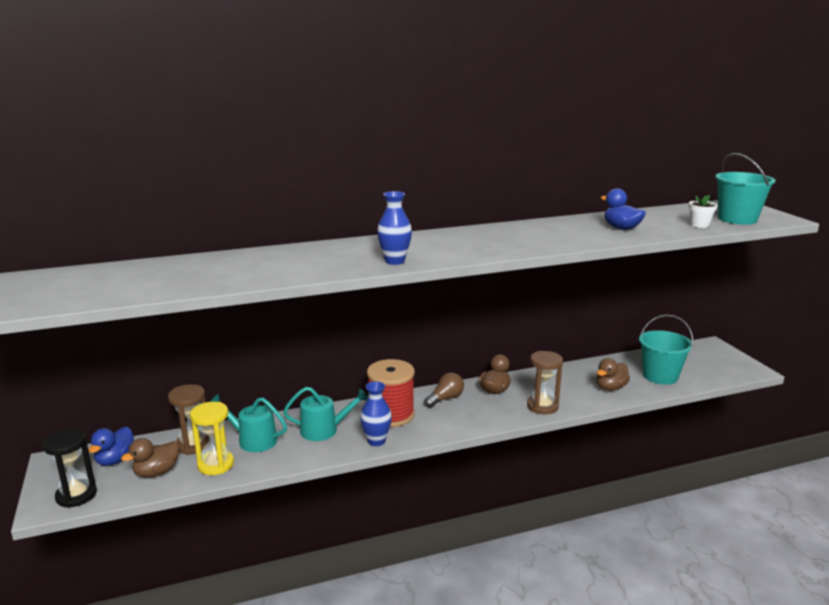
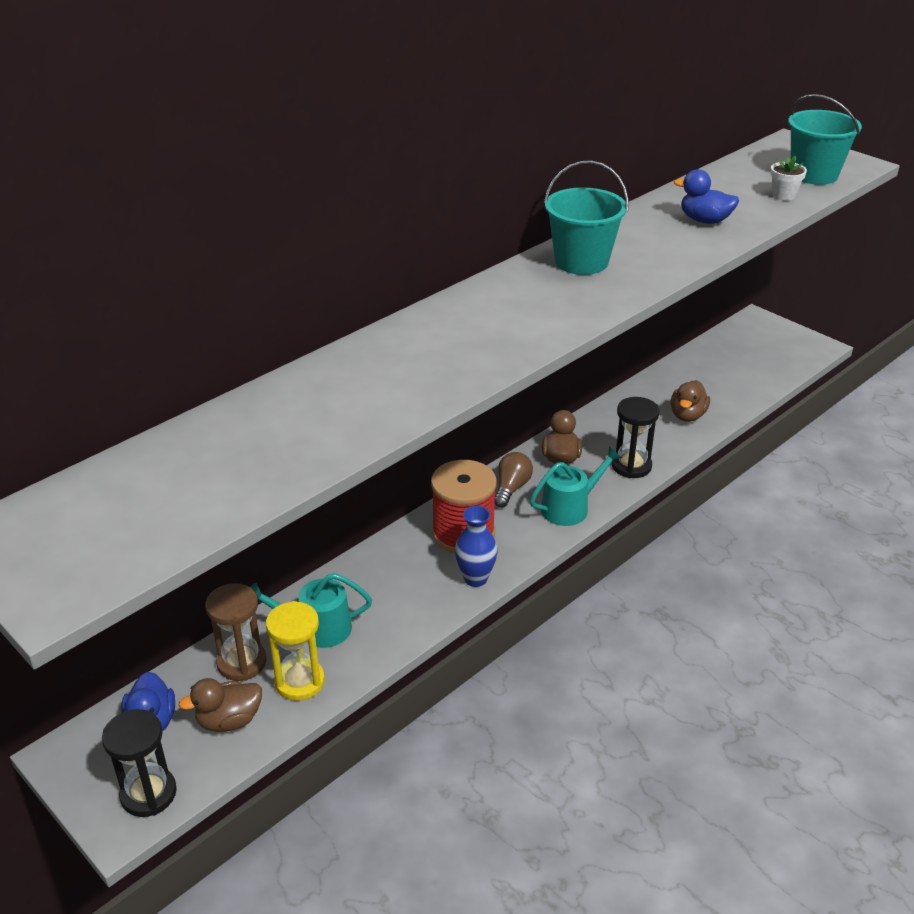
camera: 25 degrees left, 15 degrees up
(156, 472) = (229, 720): brown duck -> brown duck turned 45 degrees clockwise
(324, 430) = (397, 583): turquoise watering can -> turquoise watering can (569, 508)
(394, 261) = (498, 352): blue vase -> none
(542, 406) = (631, 466): brown hourglass -> black hourglass
(660, 376) = (729, 382): turquoise bucket -> turquoise bucket (581, 262)

